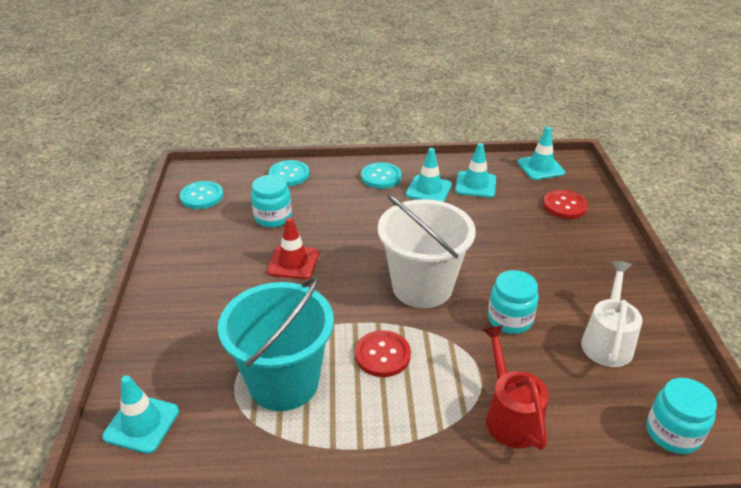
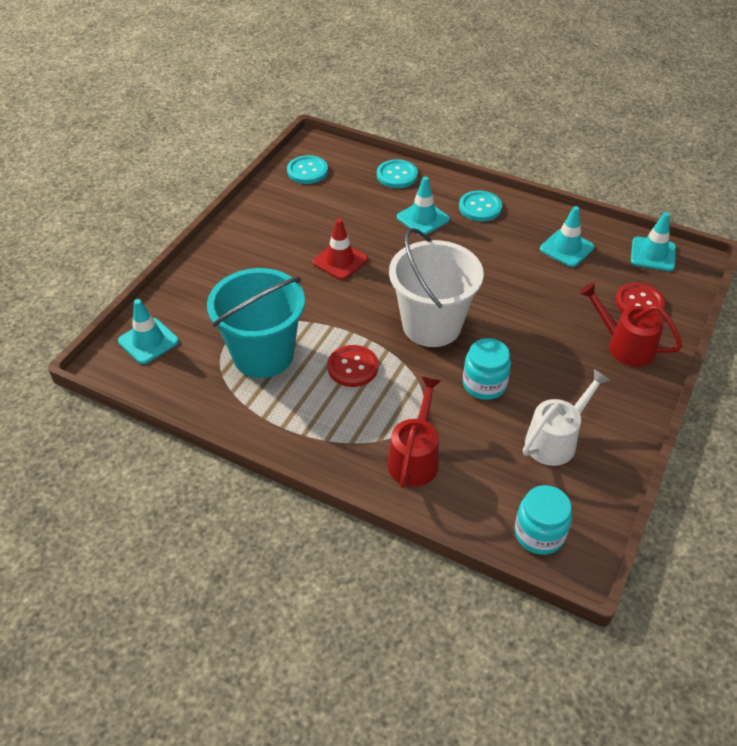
camera: 30 degrees right, 10 degrees up
(273, 217) = (353, 213): turquoise jar -> none
(428, 190) = (515, 237): turquoise traffic cone -> turquoise traffic cone (423, 218)
(584, 242) = (624, 345): none -> red watering can

